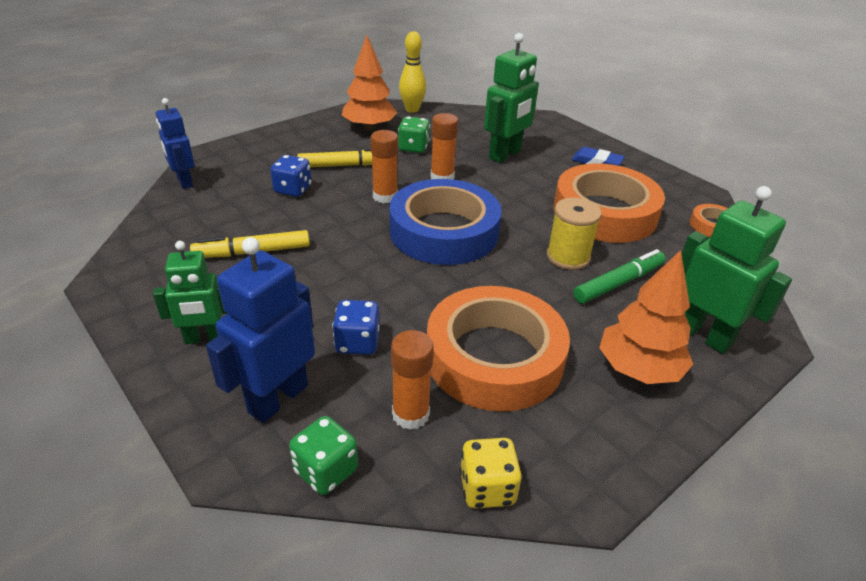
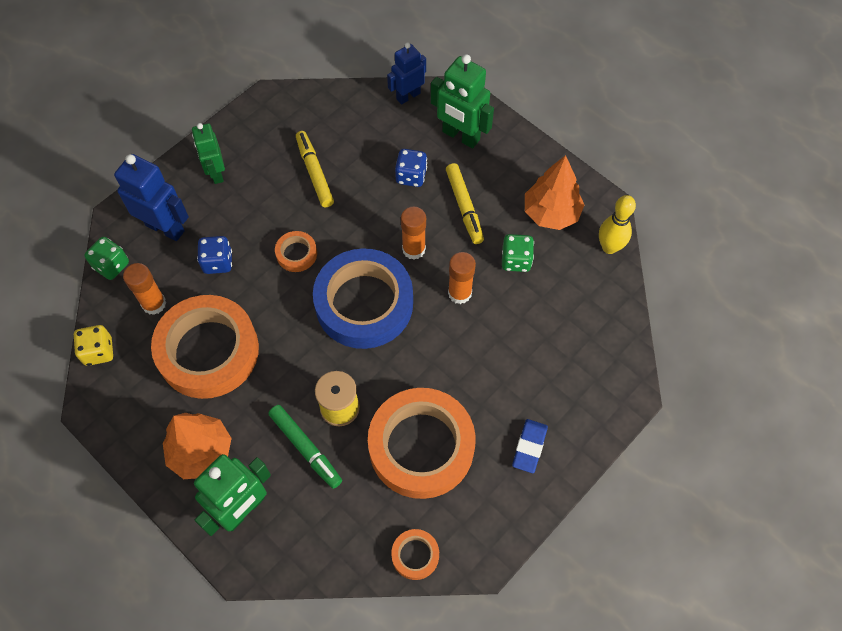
camera: 85 degrees right, 25 degrees up
(366, 273) = (296, 254): none -> orange tape
(505, 154) = (523, 350): green robot -> green robot (460, 136)

